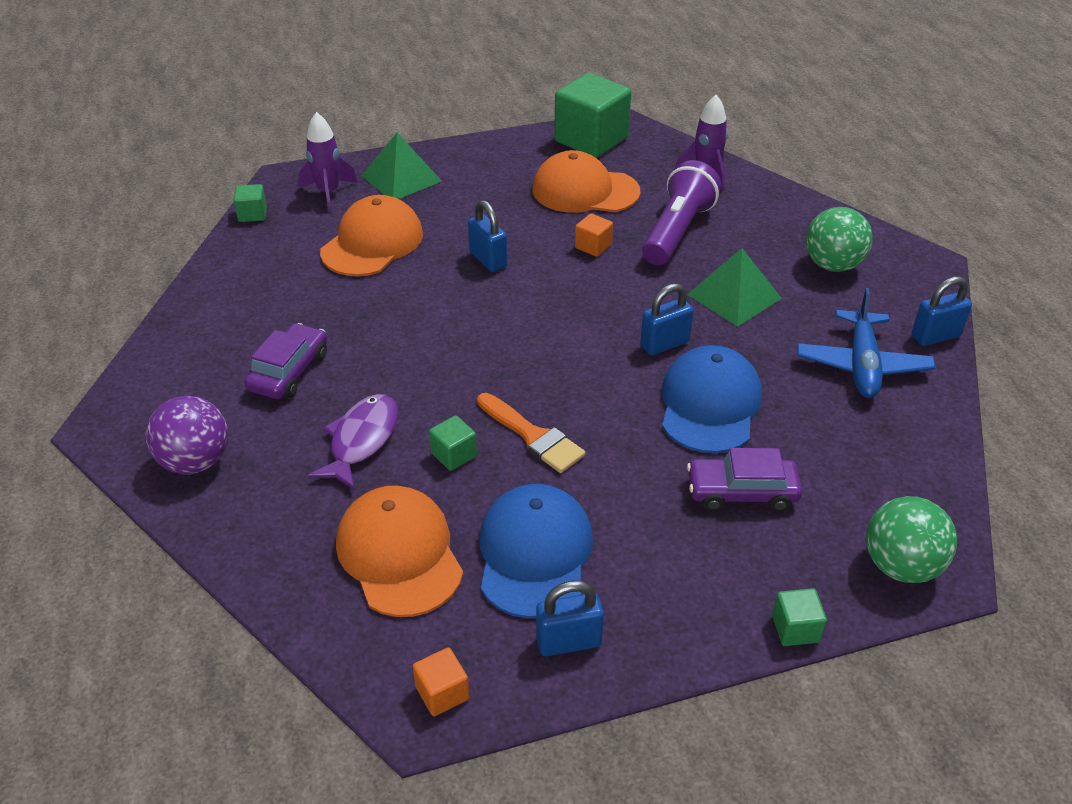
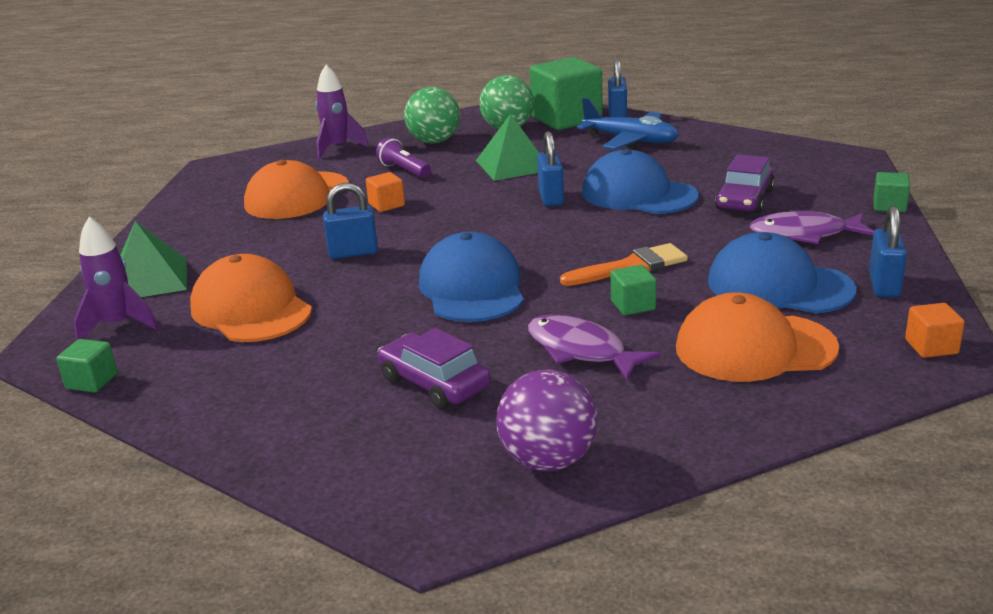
camera: 65 degrees left, 15 degrees down
(450, 346) = (472, 288): none -> blue cap
(591, 140) = (218, 182): green cube -> green cube (566, 119)
(671, 557) = (804, 234): none -> purple fish
(677, 231) = (404, 170): purple flashlight -> purple flashlight, size x0.55
(901, 566) = (839, 166): green ball -> green ball (434, 141)

